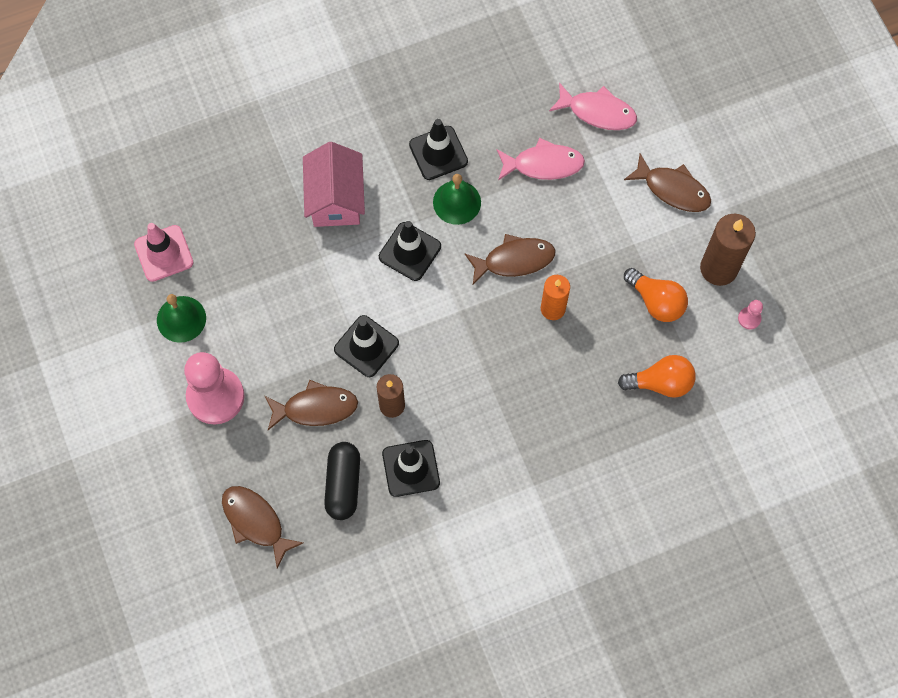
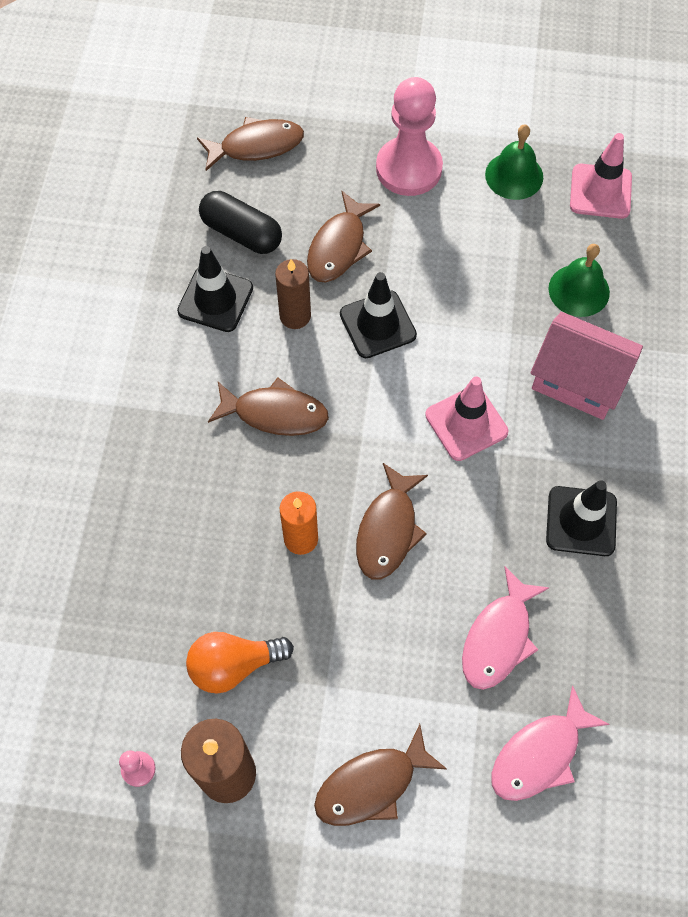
camera: 120 degrees right, 5 degrees down
(410, 251) = (466, 423): black traffic cone -> pink traffic cone
(457, 202) = (502, 507): green bell -> green bell (579, 290)
(475, 375) = (275, 413): none -> brown fish
(660, 383) = (132, 607): orange light bulb -> none

